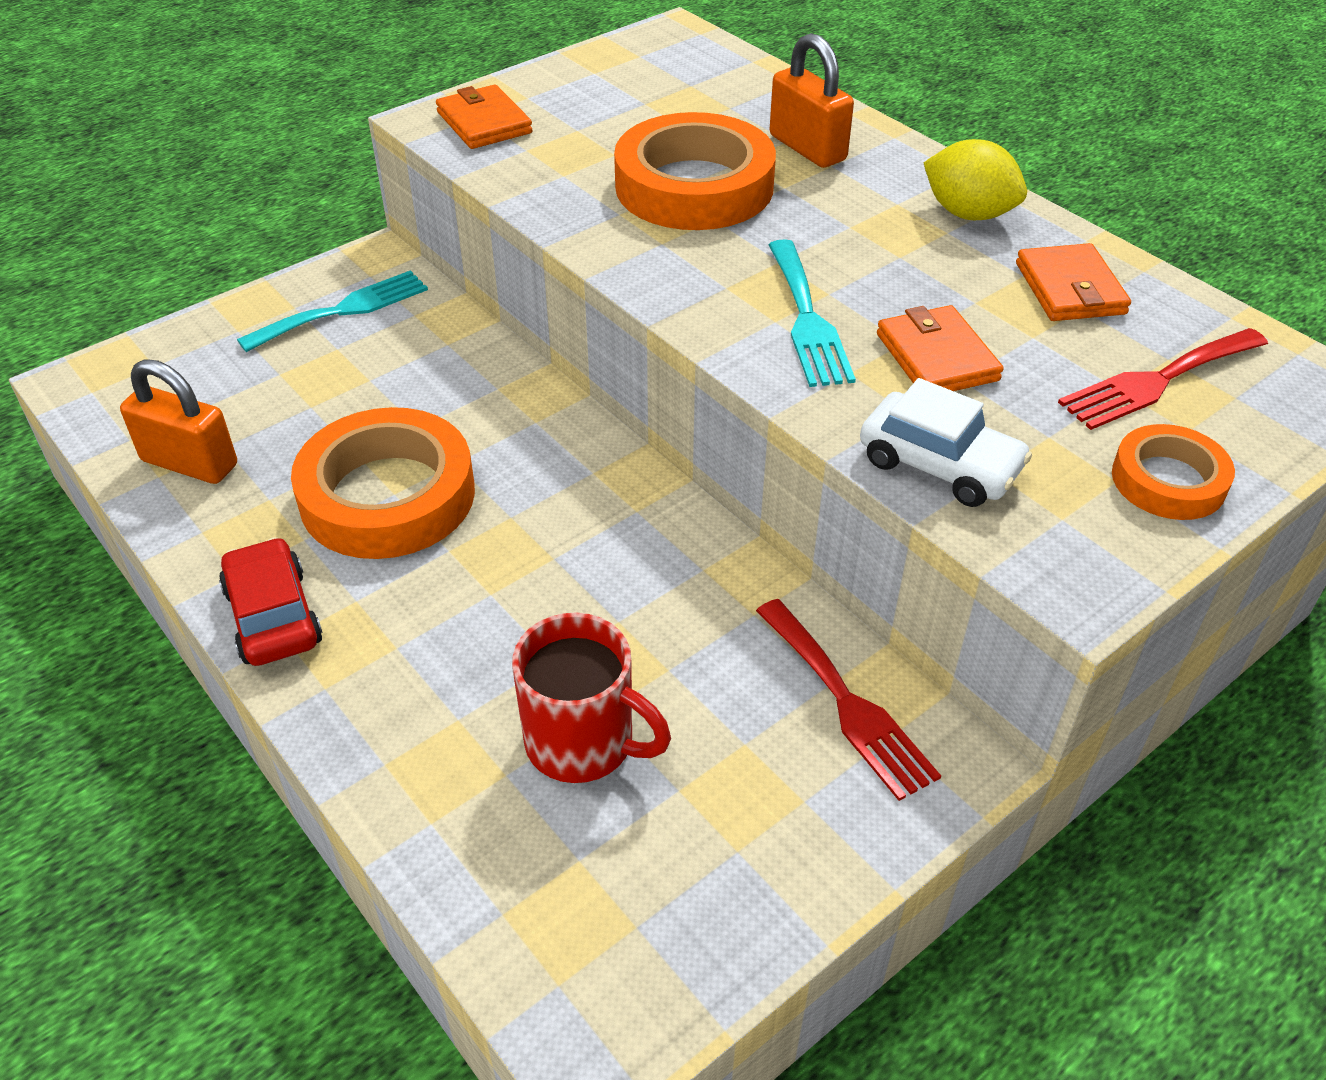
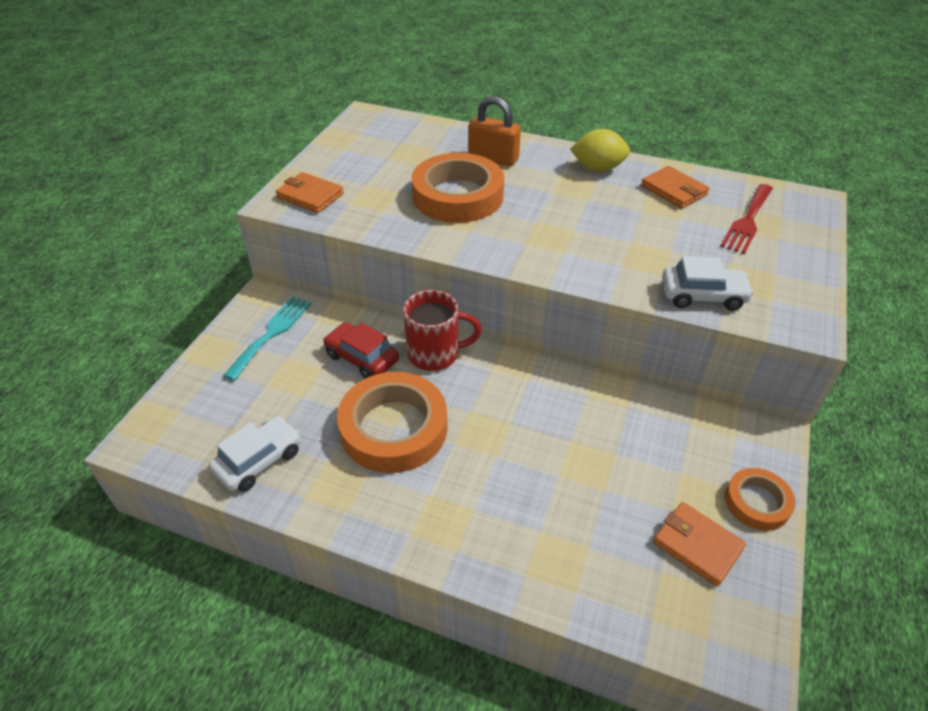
camera: 30 degrees left, 0 degrees up
(190, 463) = (259, 460): orange padlock -> white car
(273, 616) = (391, 526): red car -> red car (362, 358)
(583, 743) = (610, 511): red mug -> red mug (435, 354)
(807, 319) = (578, 246): turquoise fork -> none
(847, 703) = (705, 431): red fork -> none
(937, 357) = (652, 244): orange wallet -> orange wallet (697, 545)
(1168, 480) = (794, 265): orange tape -> orange tape (757, 502)

